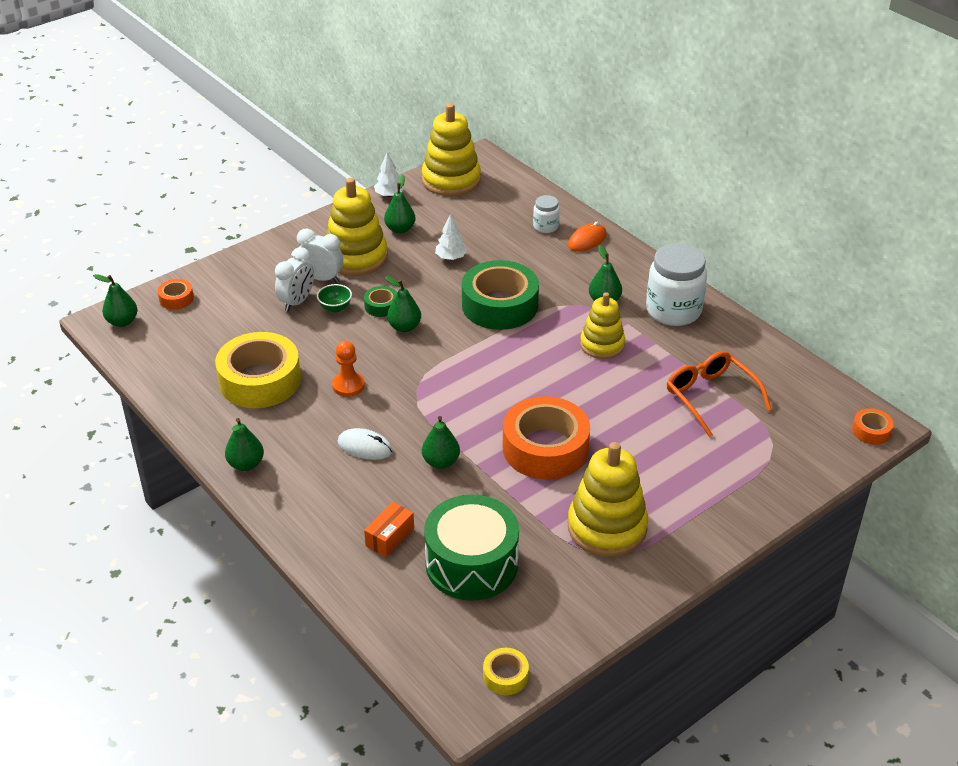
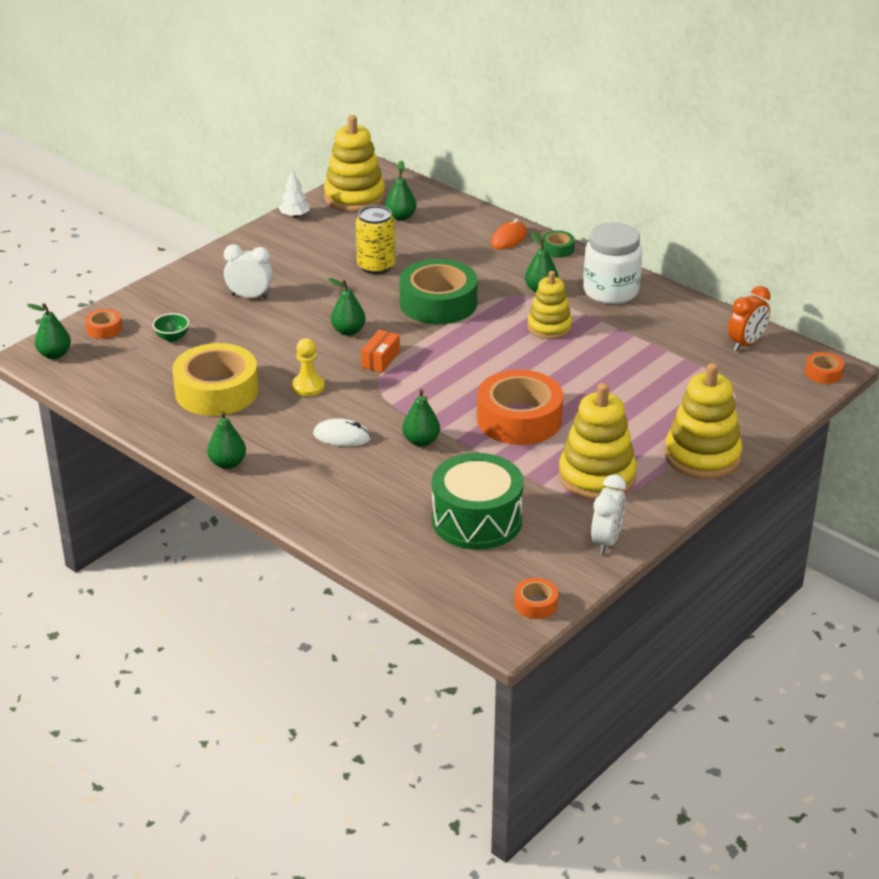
camera: 10 degrees left, 5 degrees down
(297, 302) = (231, 320): white clock -> white clock (606, 541)
(335, 308) = (272, 321): green bowl -> green bowl (172, 338)
(348, 385) = (308, 386): orange pawn -> yellow pawn
(356, 257) = (278, 275): yellow stacking toy -> yellow stacking toy (702, 456)
(381, 306) = (319, 315): green tape -> green tape (557, 249)
(390, 537) = (391, 507): orange box -> orange box (380, 359)
(400, 229) = (316, 246): green pear -> green pear (400, 217)
(451, 258) = (376, 266): white tree -> yellow can
(505, 676) = (535, 604): yellow tape -> orange tape
(545, 226) = (463, 230): white jar -> none
(710, 397) = (666, 360): orange glasses -> none
(797, 387) = (746, 344): none -> orange clock

